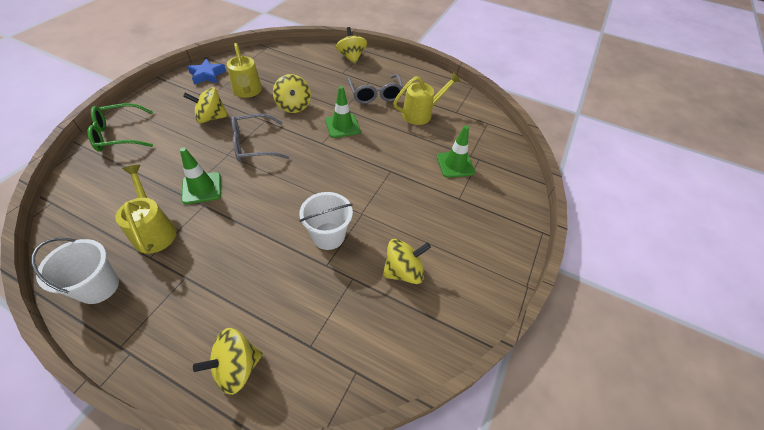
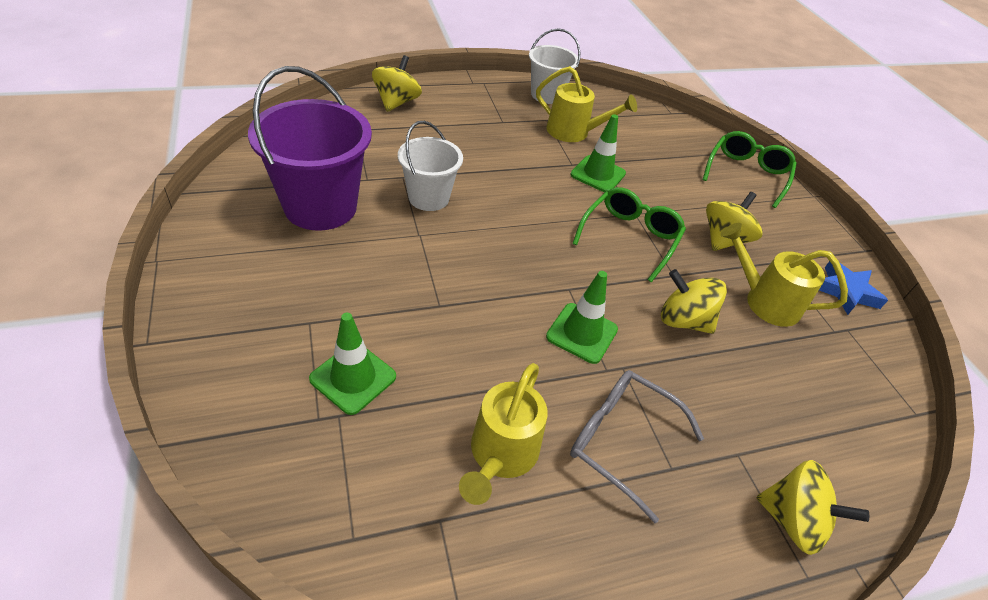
camera: 135 degrees right, 5 degrees down
(254, 145) = (629, 238): grey glasses -> green glasses
(403, 271) = (320, 206): yellow spinning top -> purple bucket

